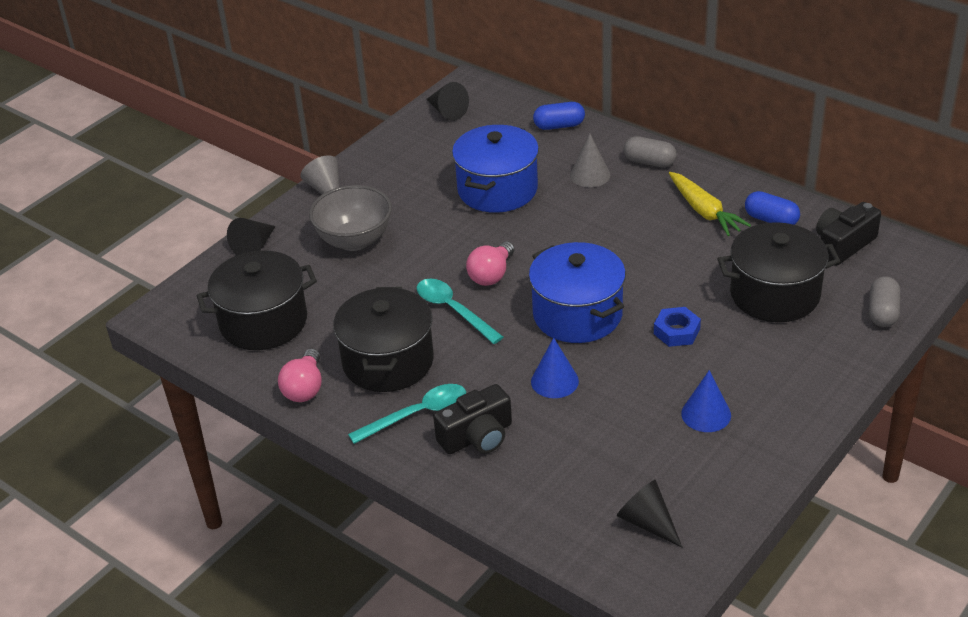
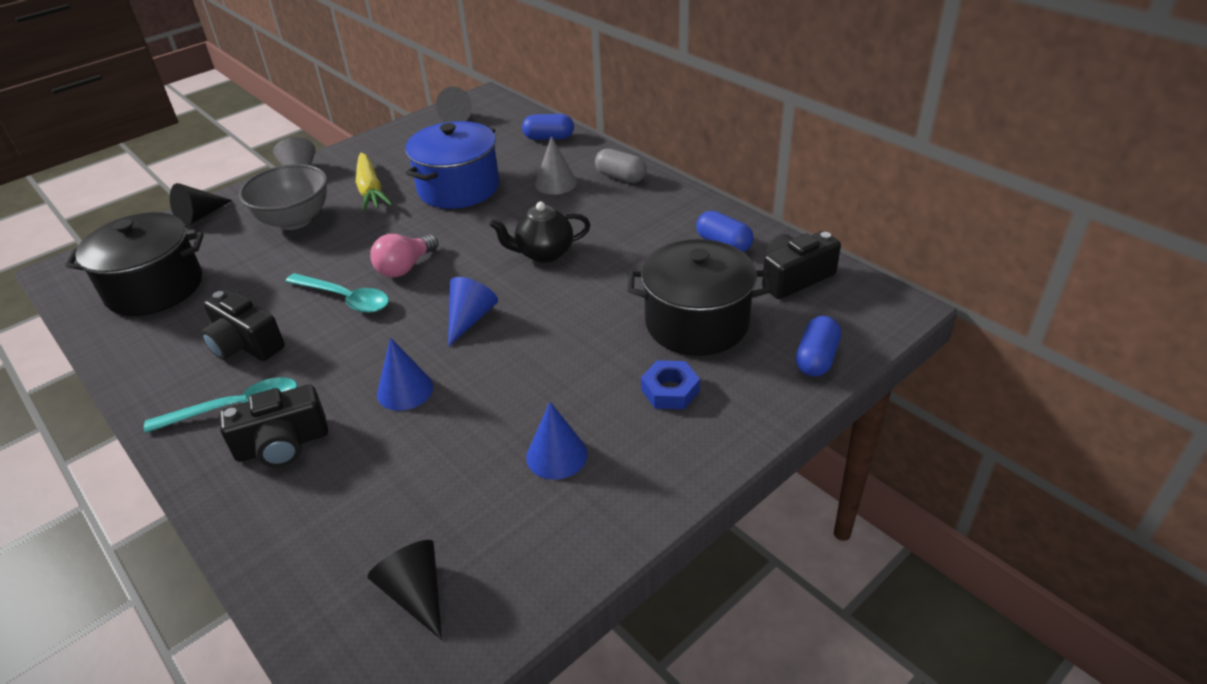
camera: 10 degrees right, 0 degrees up
(305, 388) = (143, 362): pink light bulb -> none
(388, 361) = (245, 344): black pot -> black camera
(447, 111) = (452, 117): black cone -> grey cone
(453, 310) = (345, 299): turquoise spoon -> turquoise spoon turned 150 degrees clockwise
(577, 314) = (470, 319): blue pot -> blue cone
(613, 247) = (544, 253): none -> black teapot
(676, 331) = (568, 351): blue nut -> blue nut (670, 390)
(704, 211) = (655, 228): yellow carrot -> yellow carrot (370, 190)
(882, 312) = (816, 359): grey capsule -> blue capsule

